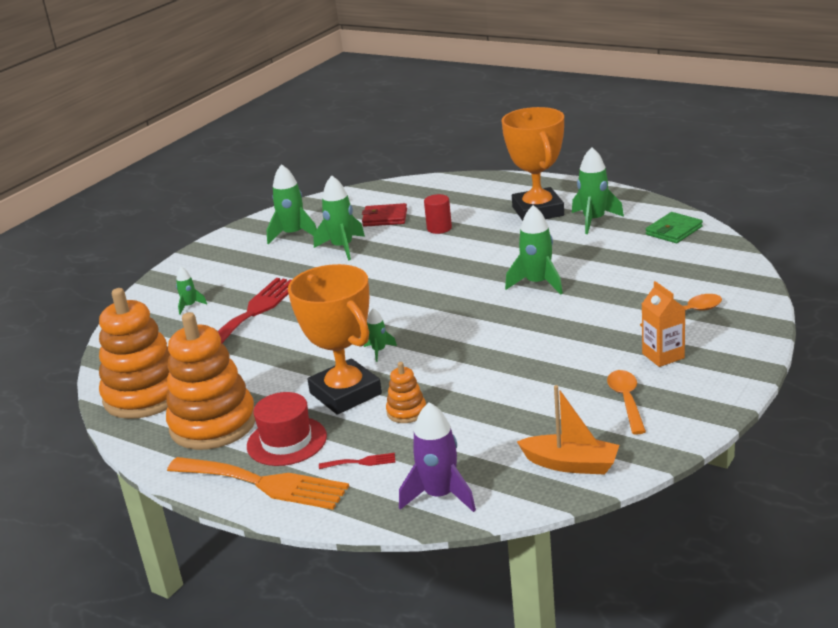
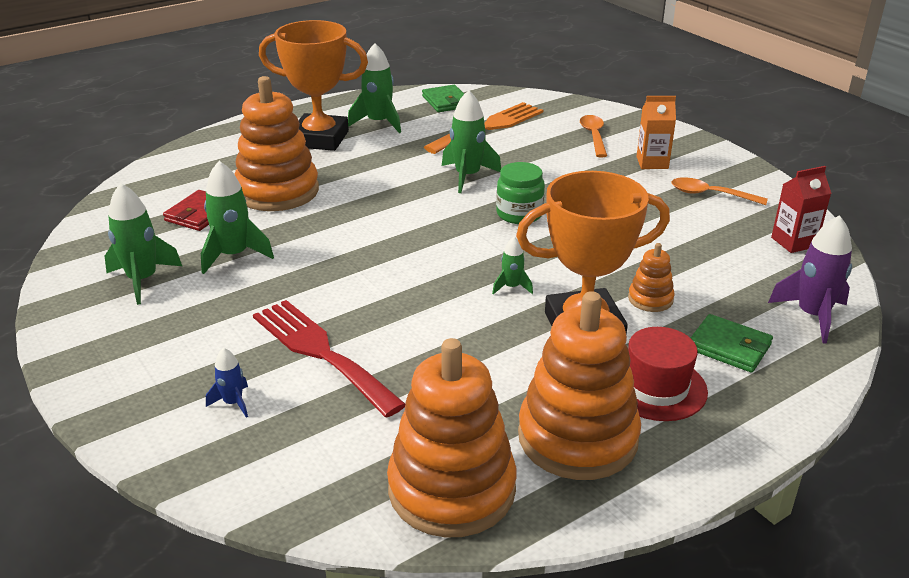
camera: 70 degrees left, 5 degrees up
(190, 306) = (233, 403): green rocket -> blue rocket
(264, 483) = (736, 421): orange fork -> orange fork (489, 127)
(361, 462) = (729, 347): red fork -> green wallet
(439, 228) = (277, 191): red cylinder -> orange stacking toy
(494, 322) = (519, 214): none -> green jar
(571, 464) = (793, 242): orange boat -> red carton

